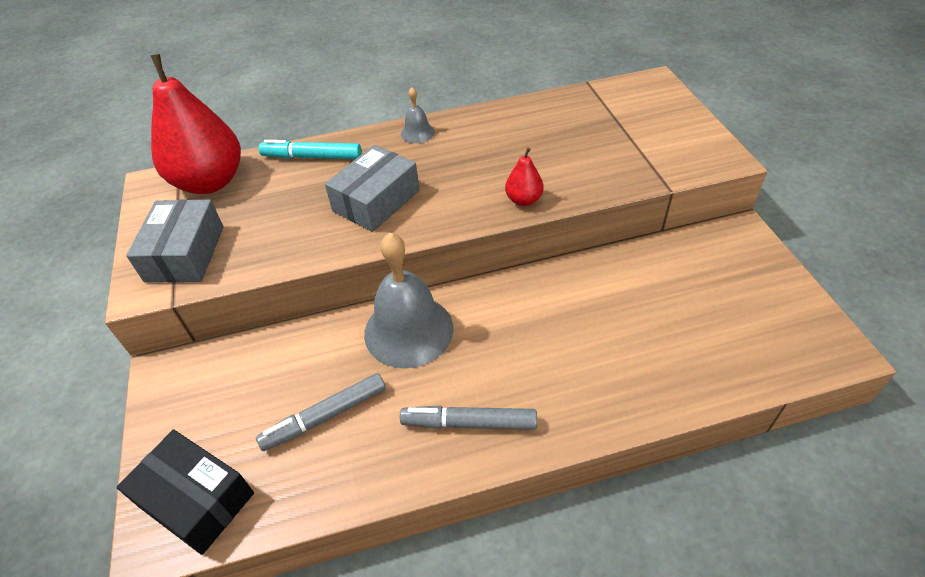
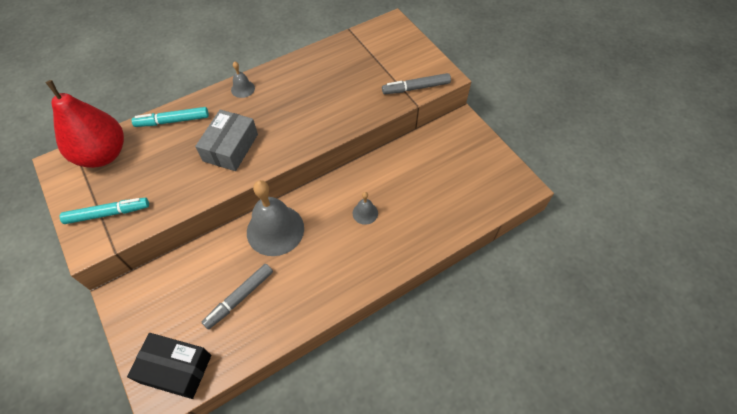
camera: 20 degrees left, 10 degrees up
(185, 254) = (108, 213): grey box -> turquoise marker
(469, 423) = (329, 280): grey marker -> grey marker (416, 88)
(523, 200) = (328, 129): red pear -> none
(553, 335) = (365, 213): none -> grey bell

